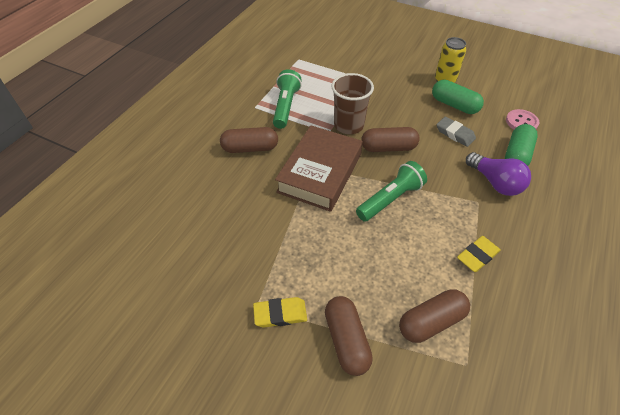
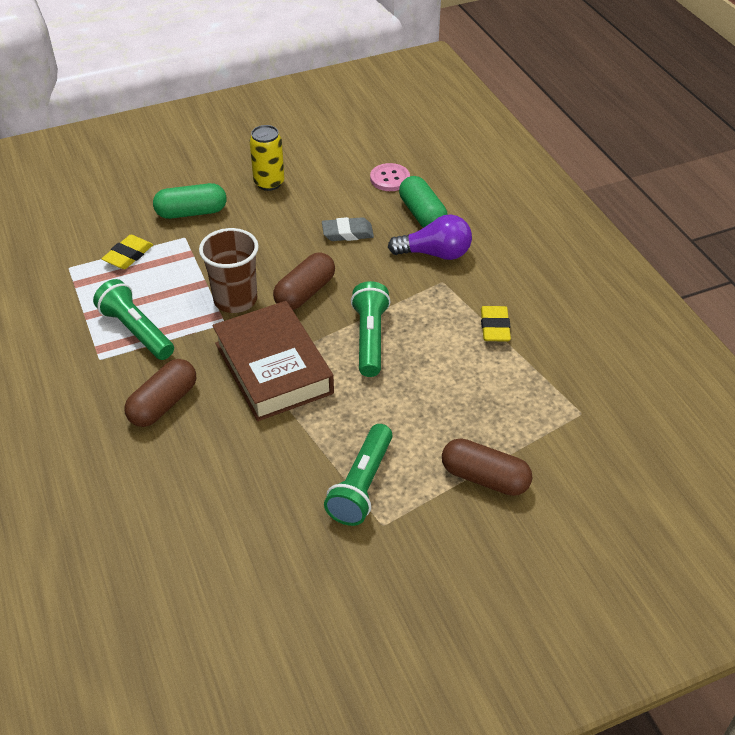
camera: 50 degrees left, 5 degrees down
(277, 273) = (362, 485): none -> green flashlight
(280, 314) = (410, 511): yellow eraser -> yellow eraser (128, 255)
(431, 322) = (524, 406): brown capsule -> none
(454, 105) = (311, 203): green capsule -> green capsule (191, 212)

